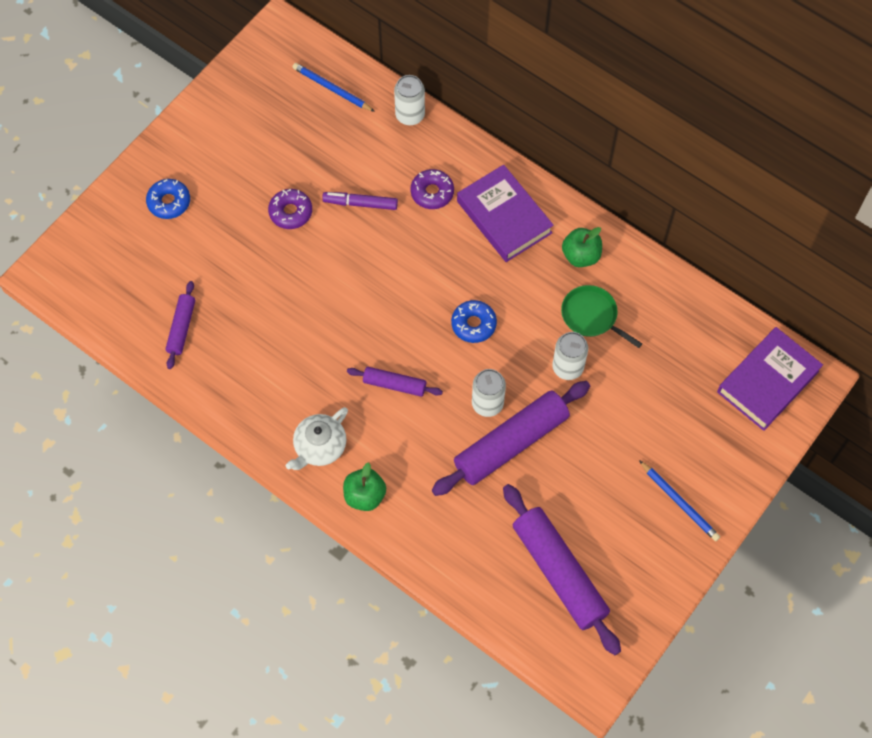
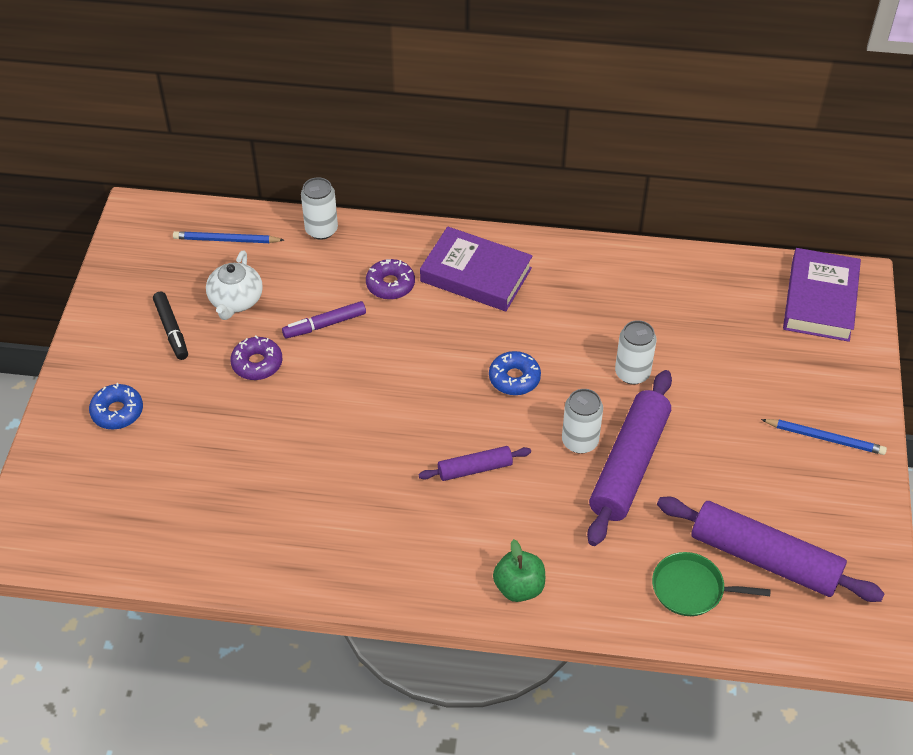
camera: 30 degrees left, 15 degrees down
(182, 328) = (210, 523): purple rolling pin -> none
(246, 150) = (171, 330): none -> black marker
(319, 447) = (438, 565): white teapot -> white teapot (236, 300)
(581, 255) = (572, 275): green apple -> none
(591, 316) = (621, 320): green pan -> green pan (692, 589)

